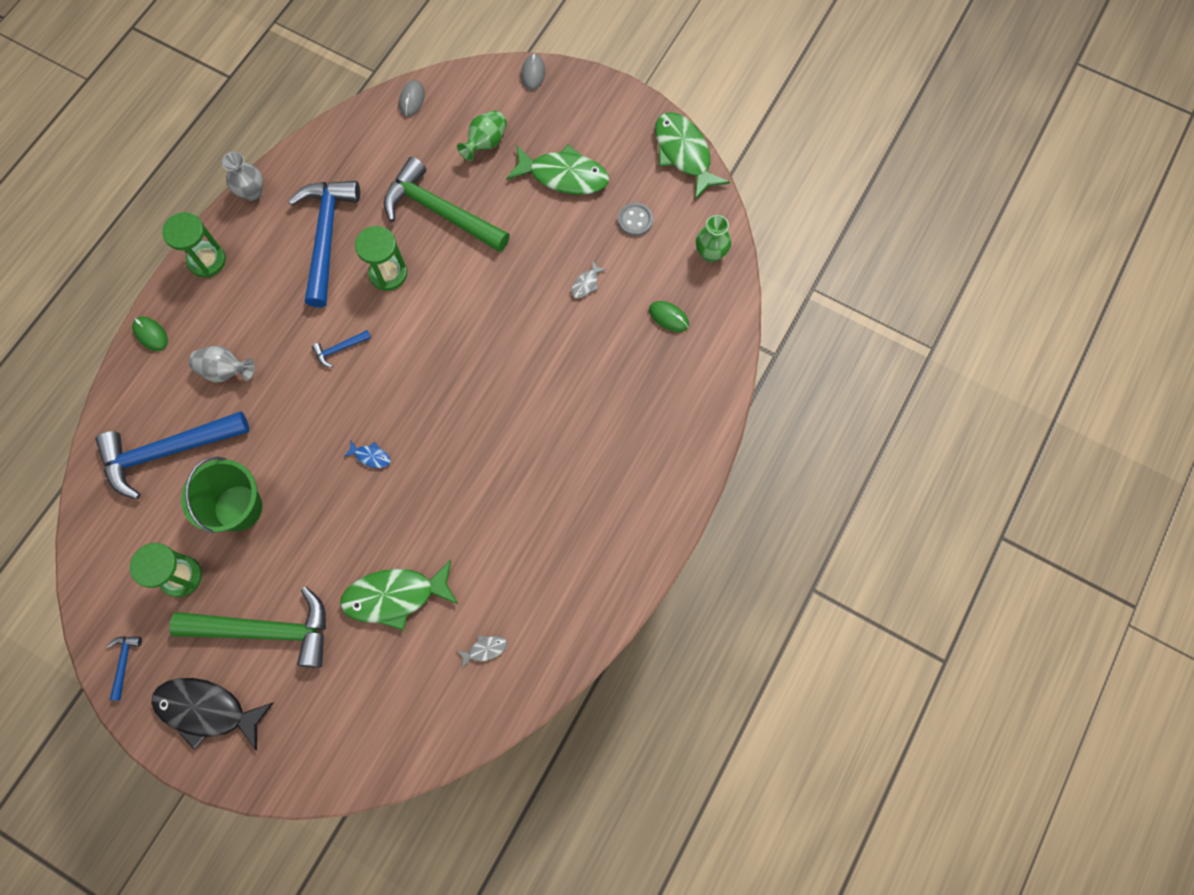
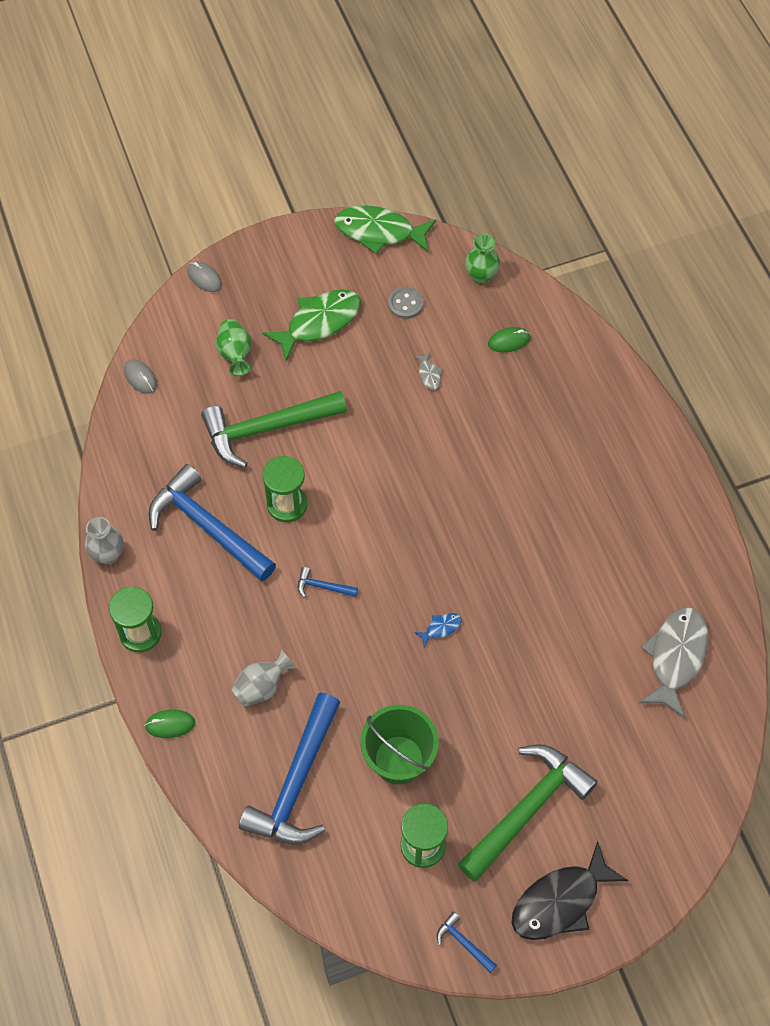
camera: 50 degrees left, 10 degrees down
(339, 349) = (322, 587): blue hammer -> blue hammer turned 90 degrees clockwise
(395, 596) = (578, 692): green fish -> none
(485, 649) = (675, 657): grey fish -> grey fish, size x2.34

